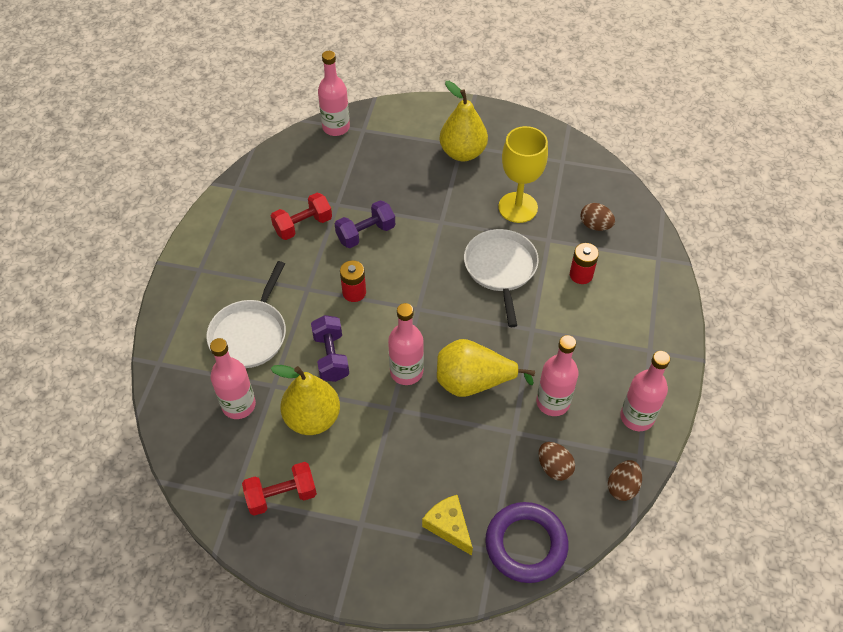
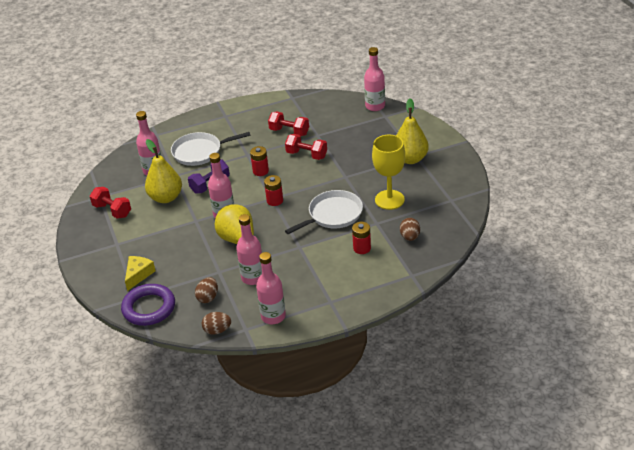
camera: 60 degrees right, 15 degrees down
(366, 233) = (306, 155): purple dumbbell -> red dumbbell
(425, 308) = (275, 201): none -> red battery

